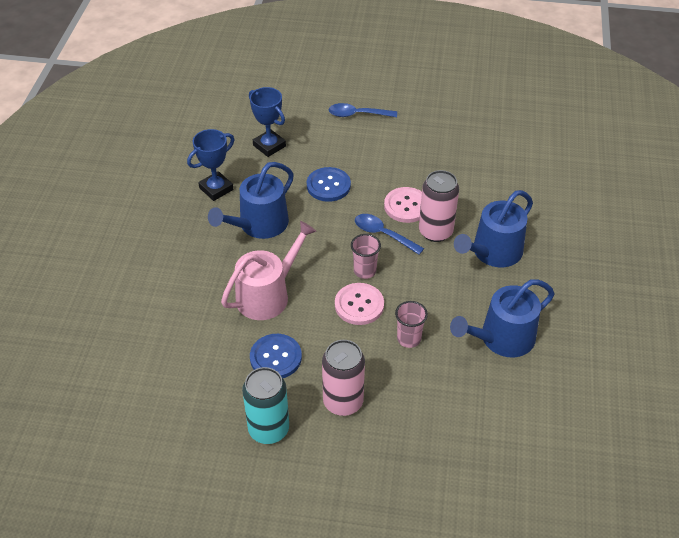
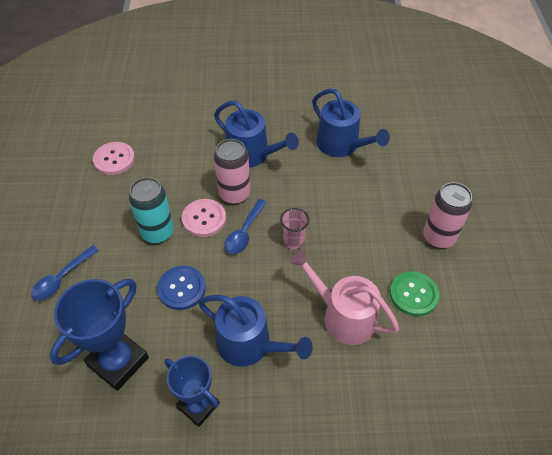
camera: 100 degrees left, 5 degrees up
(268, 429) = (487, 285): turquoise can -> turquoise can (157, 232)
(269, 146) = (118, 361): blue trophy -> blue trophy, size x1.51
(275, 357) = (413, 294): blue button -> green button
(357, 114) = (62, 278): blue spoon -> blue spoon turned 45 degrees clockwise
(359, 305) = (335, 240): pink button -> pink button (114, 159)
(409, 339) = (360, 201): pink cup -> none

